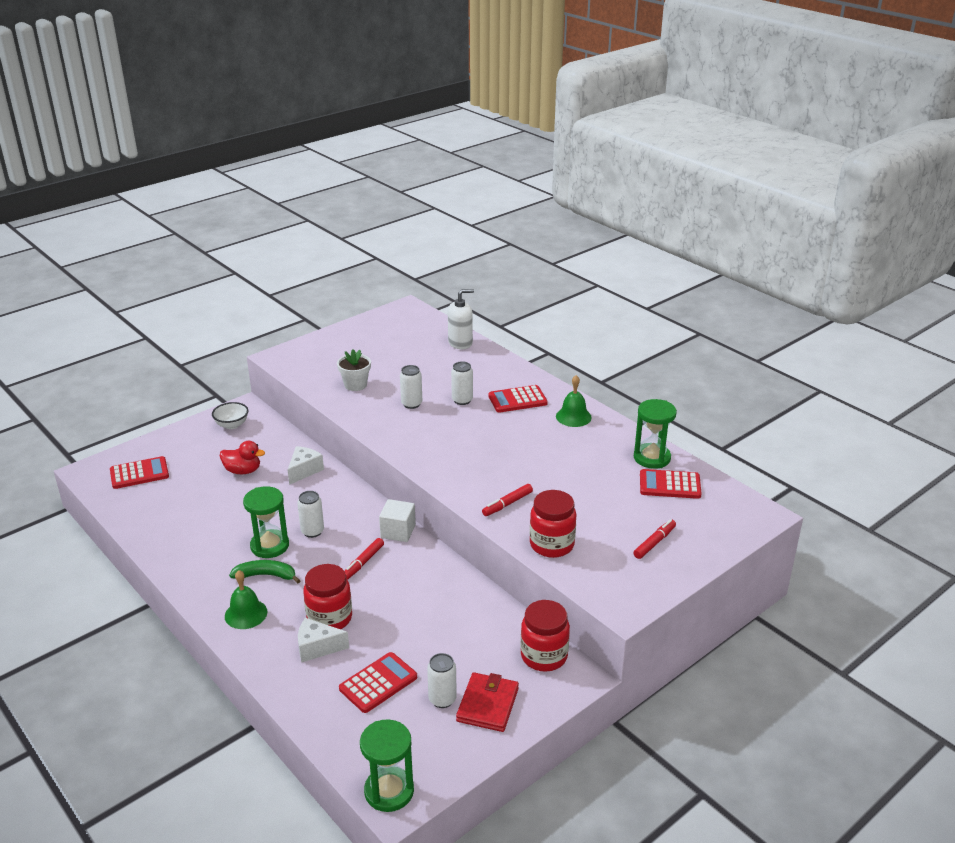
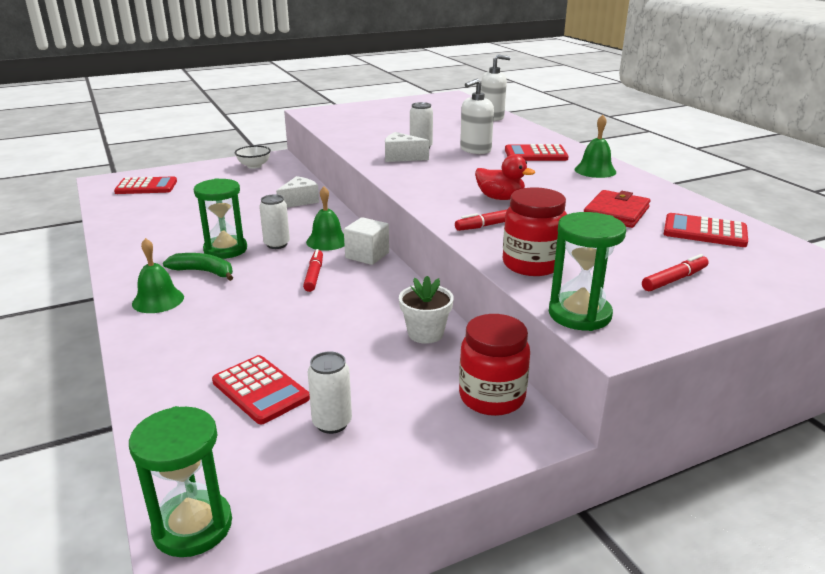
camera: 15 degrees right, 5 degrees down
(243, 471) = (241, 195): red duck -> red duck (500, 198)
(317, 647) = (212, 342): white cheese -> white cheese (401, 157)
(329, 618) = (245, 317): red jar -> none
(355, 385) = (372, 132): white flower pot -> white flower pot (425, 333)
(355, 520) = (327, 241): none -> green bell
(363, 562) = (314, 275): red marker -> red marker turned 135 degrees clockwise
(378, 683) = (260, 390): red calculator -> red calculator turned 75 degrees clockwise
(462, 400) = (475, 150): white can -> white soap dispenser
(487, 705) = (390, 441): red wallet -> red wallet (616, 213)
(652, 458) = (684, 208): green hourglass -> green hourglass (579, 314)

